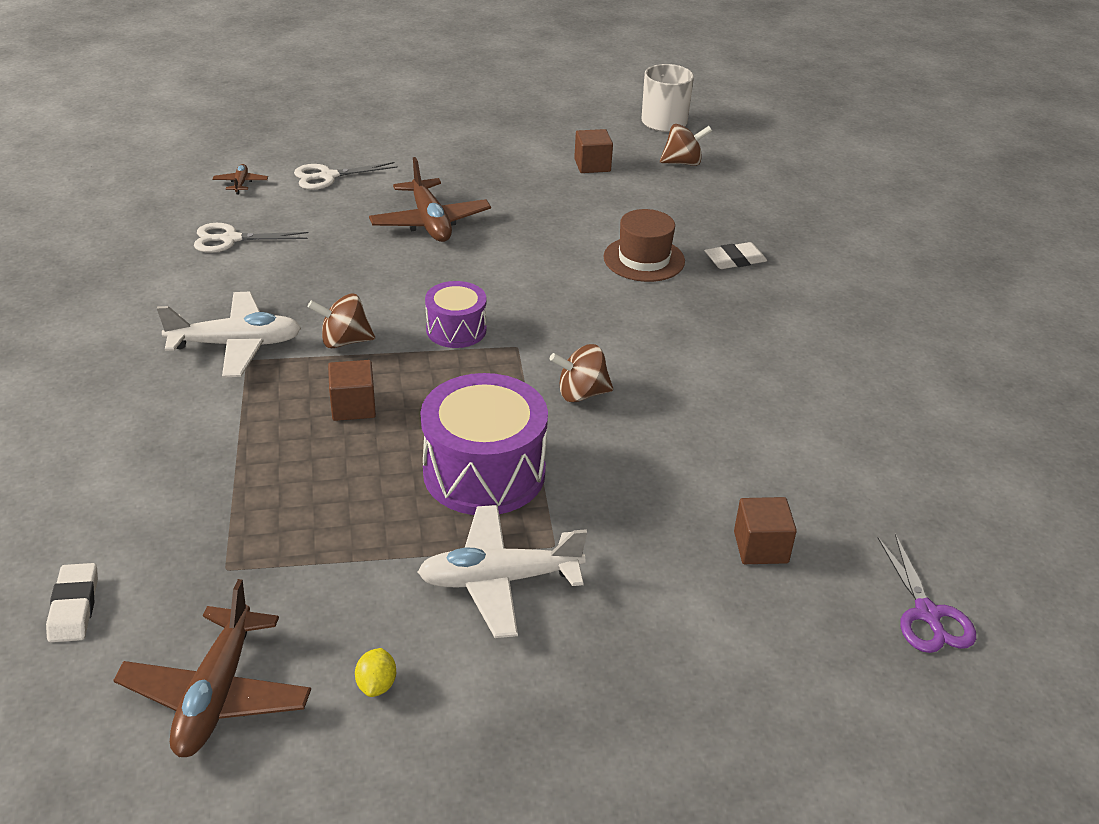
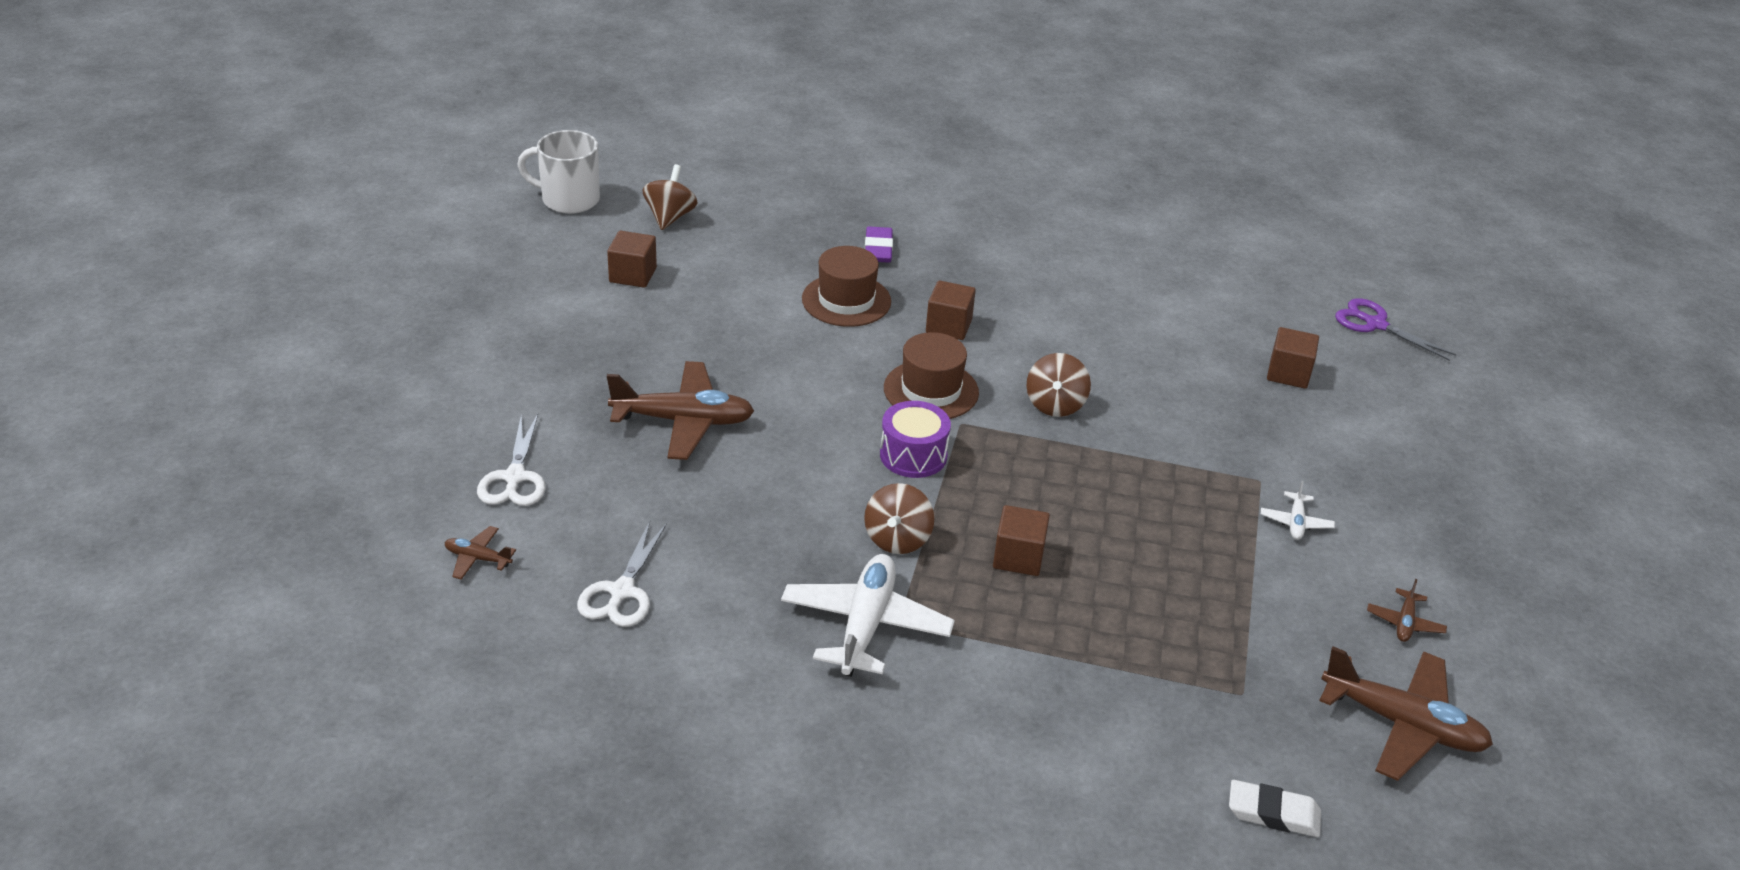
camera: 70 degrees left, 0 degrees up
(376, 684) = (1404, 622): yellow lemon -> brown plane
(484, 472) = (1151, 495): purple drum -> none
(499, 580) = (1295, 522): white plane -> white plane, size x0.46
(551, 323) = (931, 390): none -> brown hat
(652, 316) = (948, 326): none -> brown cube
(735, 260) = (878, 249): white eraser -> purple eraser
(927, 614) = (1375, 324): purple scissors -> purple scissors turned 150 degrees counterclockwise

